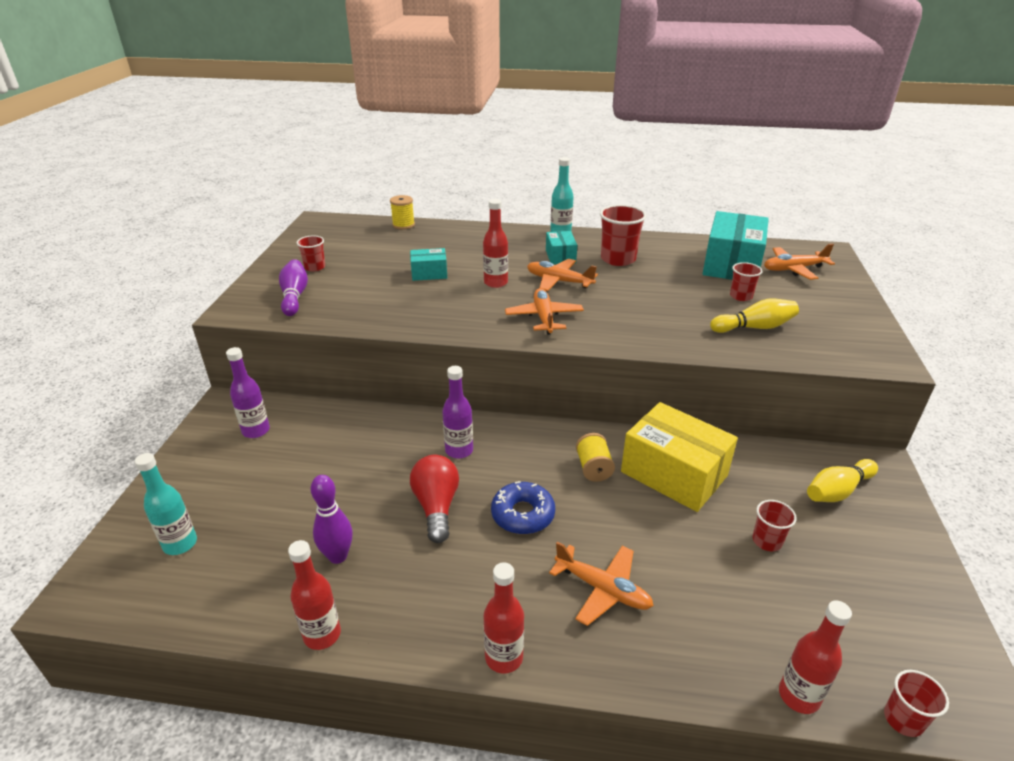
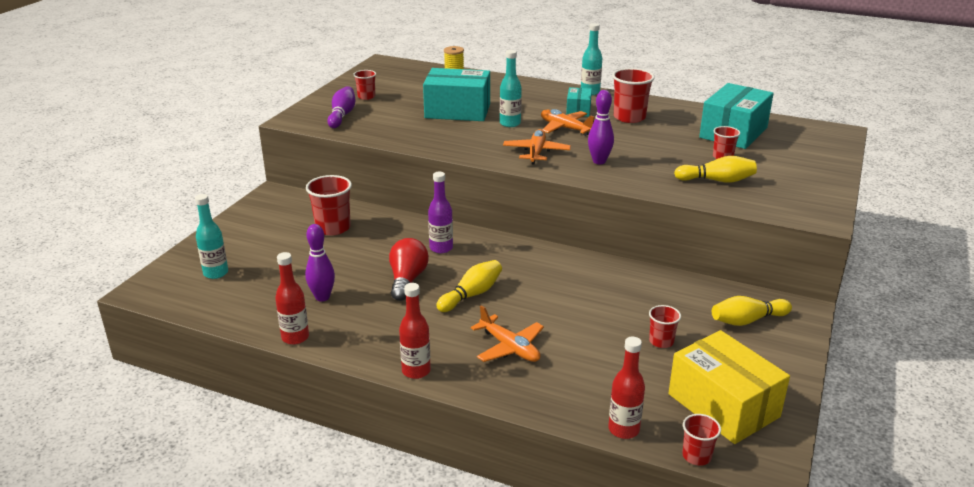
camera: 15 degrees right, 5 degrees down
(256, 431) = (290, 214): purple bottle -> none
(317, 443) = (333, 228): none -> red cup
(429, 273) = (457, 111): turquoise box -> turquoise box, size x1.98
(495, 283) = (510, 123): red bottle -> turquoise bottle
(523, 514) = (471, 295): blue donut -> yellow bowling pin
(593, 468) = (544, 275): yellow spool -> none
(618, 320) = (599, 161): none -> purple bowling pin
(674, 474) = (610, 288): yellow box -> yellow box (723, 405)
(793, 269) = (791, 142): orange plane -> none

